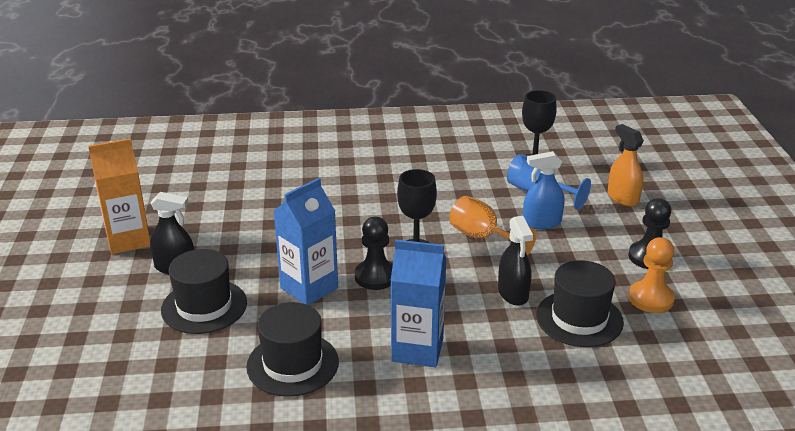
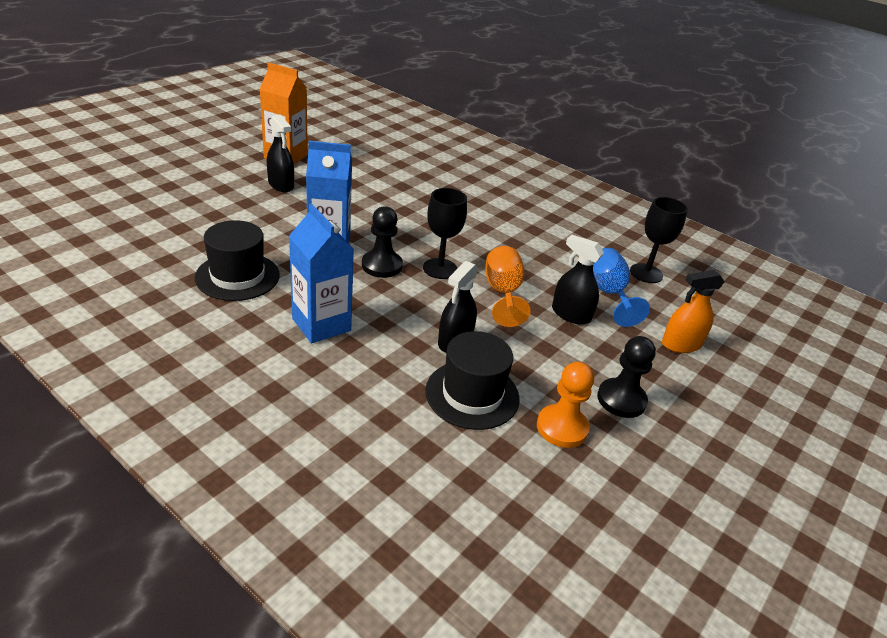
camera: 40 degrees right, 5 degrees up
(204, 306) = (255, 213): black hat -> none
(541, 223) = (571, 314): blue spray bottle -> black spray bottle
(622, 198) = (681, 344): orange spray bottle -> orange spray bottle turned 120 degrees counterclockwise

